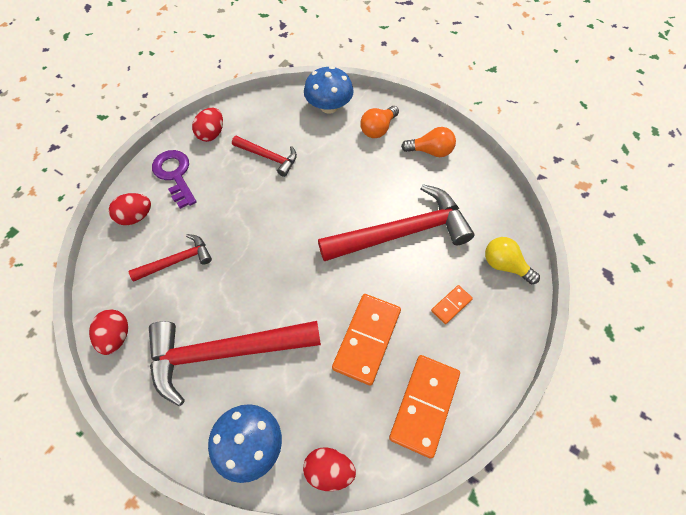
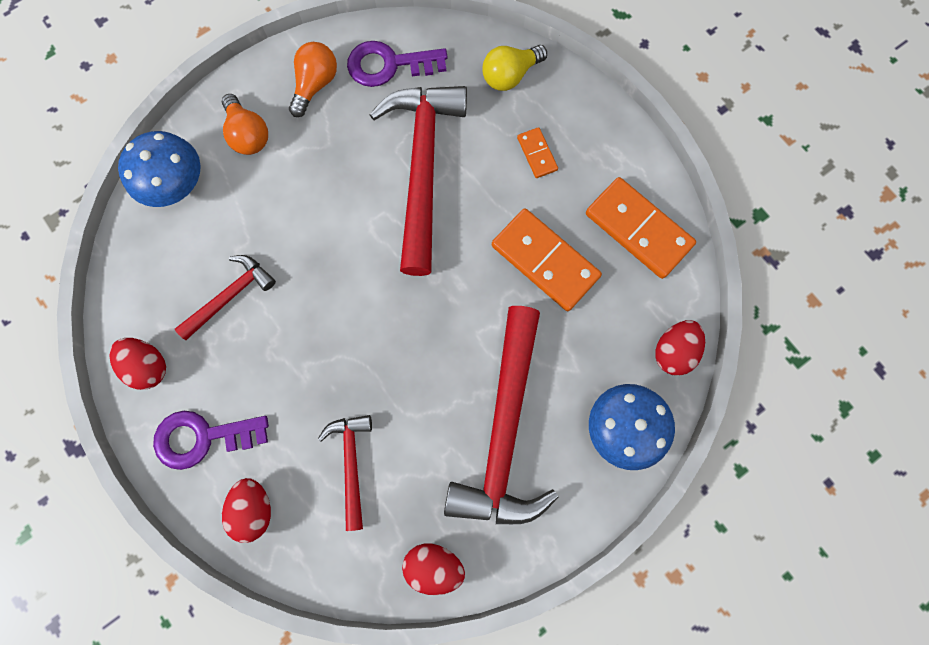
camera: 70 degrees left, 15 degrees up
(468, 187) = (389, 65): none -> purple key

